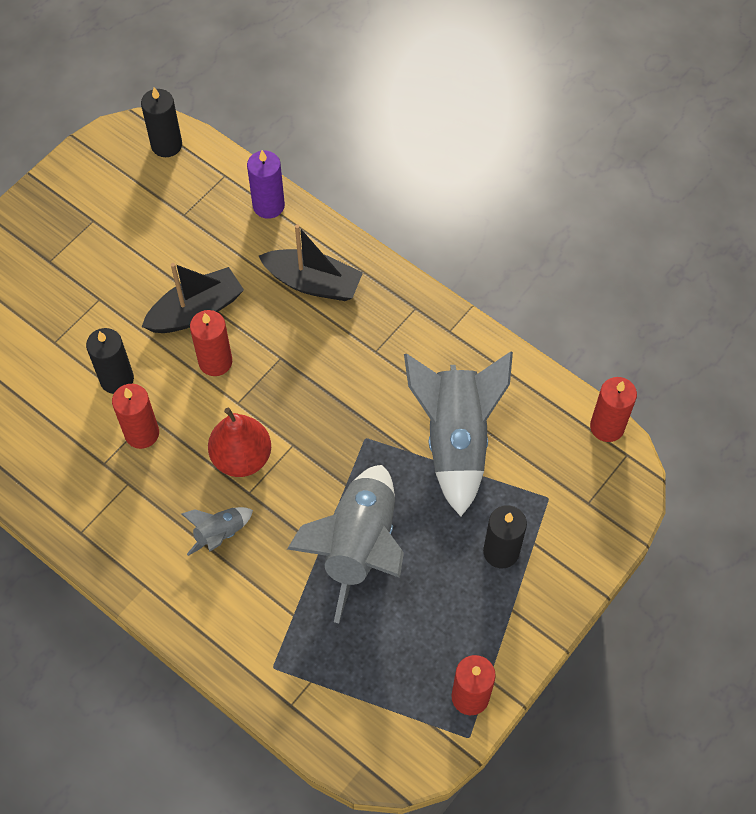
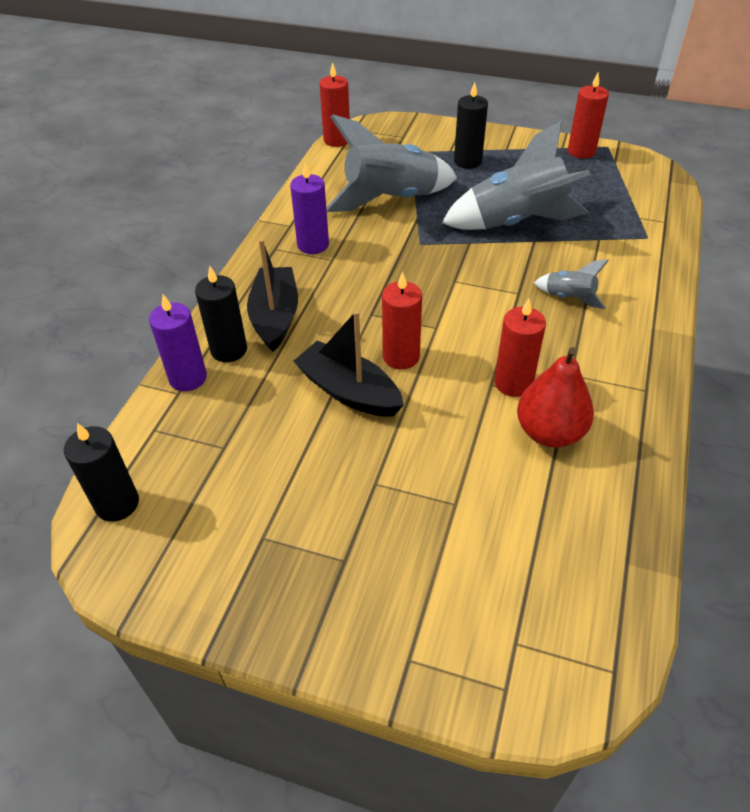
camera: 110 degrees left, 15 degrees down
(117, 379) = (467, 426): black candle -> black candle (229, 350)
(242, 457) = (489, 307): red pear -> red pear (549, 432)
(406, 342) = (313, 245): none -> purple candle

